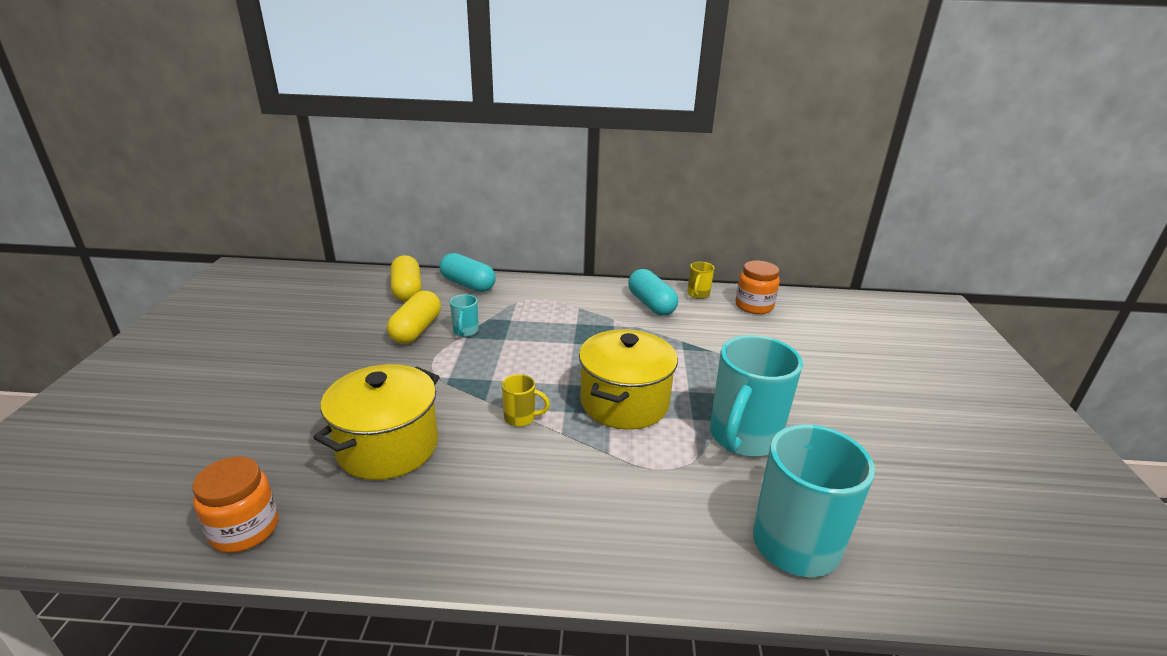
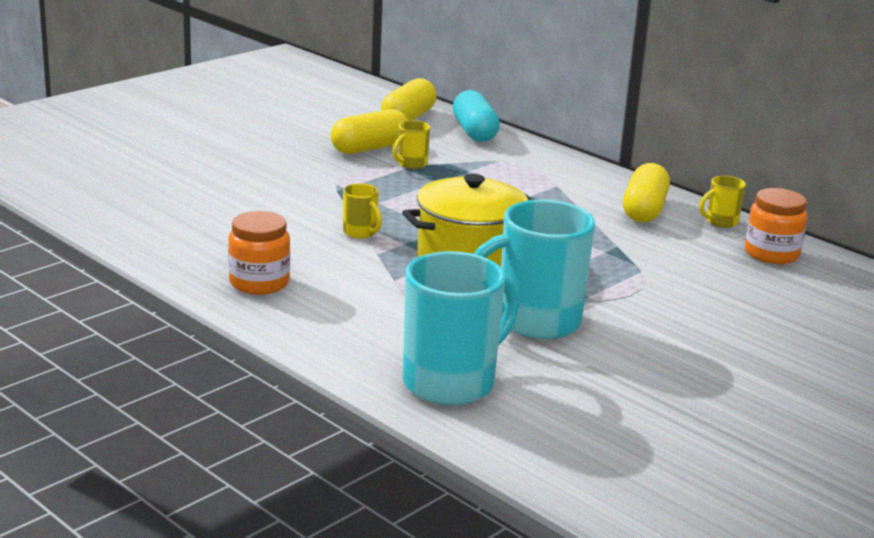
camera: 40 degrees right, 5 degrees down
(245, 529) = (91, 209): orange jar -> orange jar (259, 283)
(388, 446) = (235, 208): yellow pot -> none
(465, 331) = (411, 164): turquoise mug -> yellow mug
(651, 304) = (644, 210): turquoise capsule -> yellow capsule

